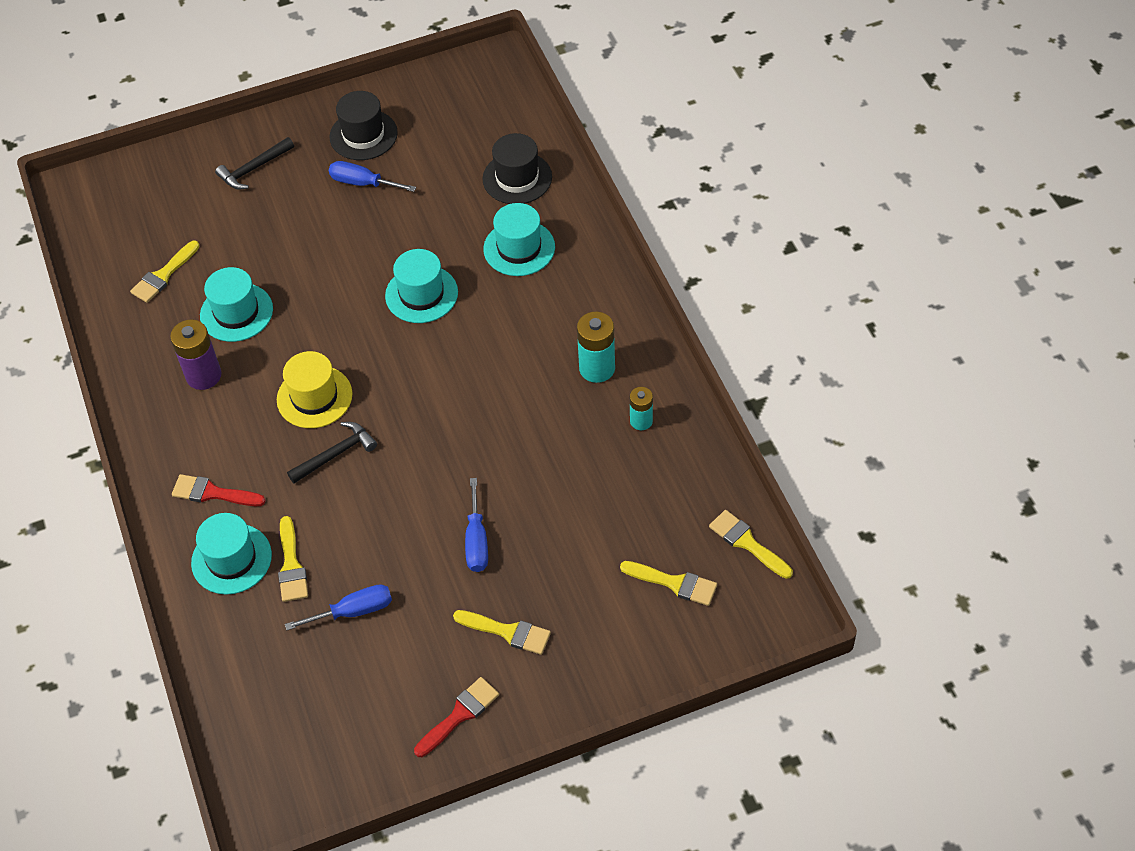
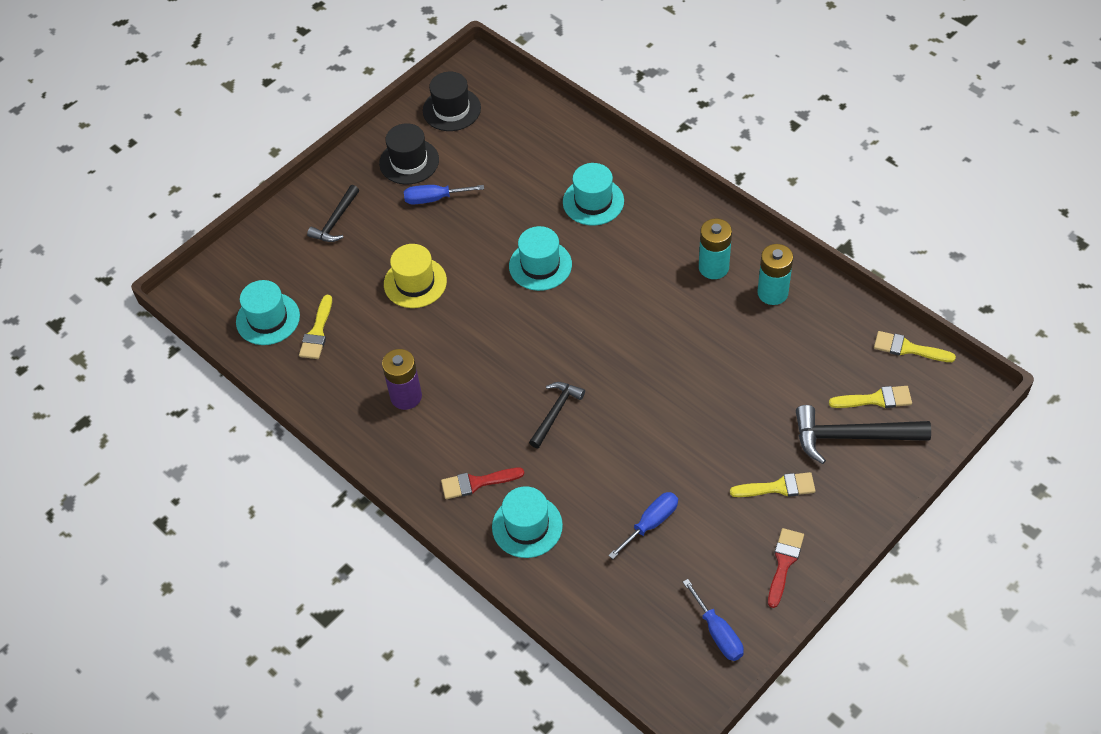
camera: 25 degrees left, 0 degrees up
(236, 312) = (399, 337): turquoise hat -> turquoise hat (268, 319)
(291, 565) = (578, 510): yellow brush -> none
(314, 397) = (508, 376): yellow hat -> yellow hat (415, 282)
(476, 541) = (709, 431): blue screwdriver -> blue screwdriver (718, 633)
(517, 178) = (555, 149): black hat -> black hat (451, 109)
(621, 612) = (852, 437): none -> black hammer
(641, 421) = (772, 293): turquoise battery -> turquoise battery, size x1.62

